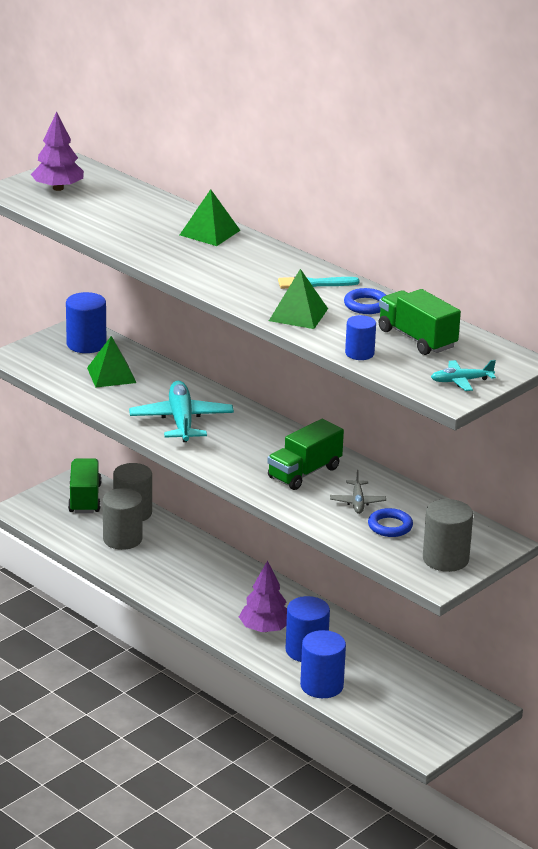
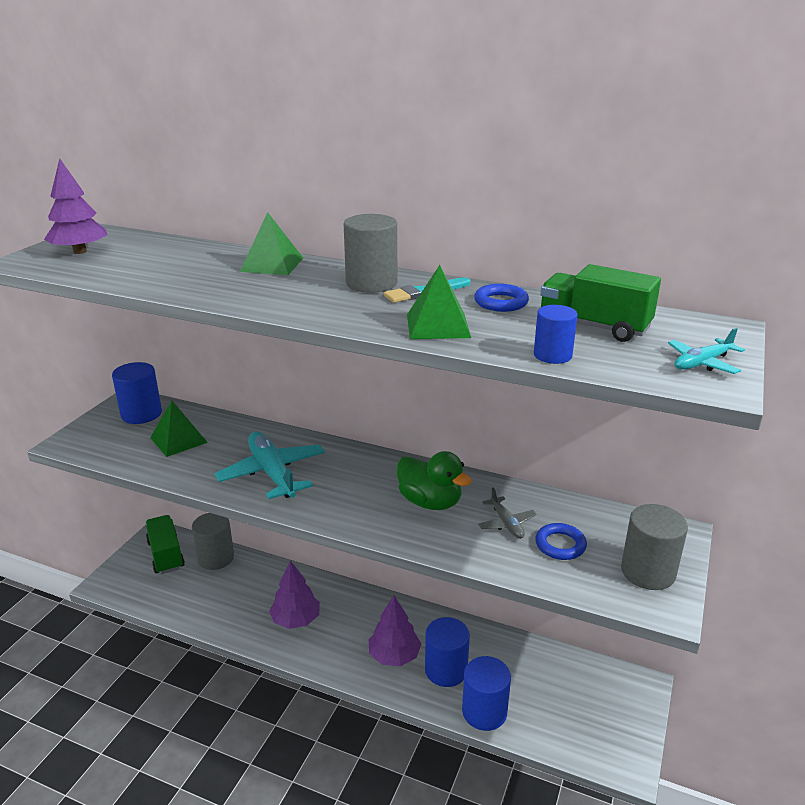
camera: 20 degrees left, 0 degrees up
(122, 539) = (216, 589): grey cylinder -> grey cylinder (371, 283)
(187, 580) = (296, 620): none -> purple tree
(304, 473) = (430, 502): green truck -> green duck

